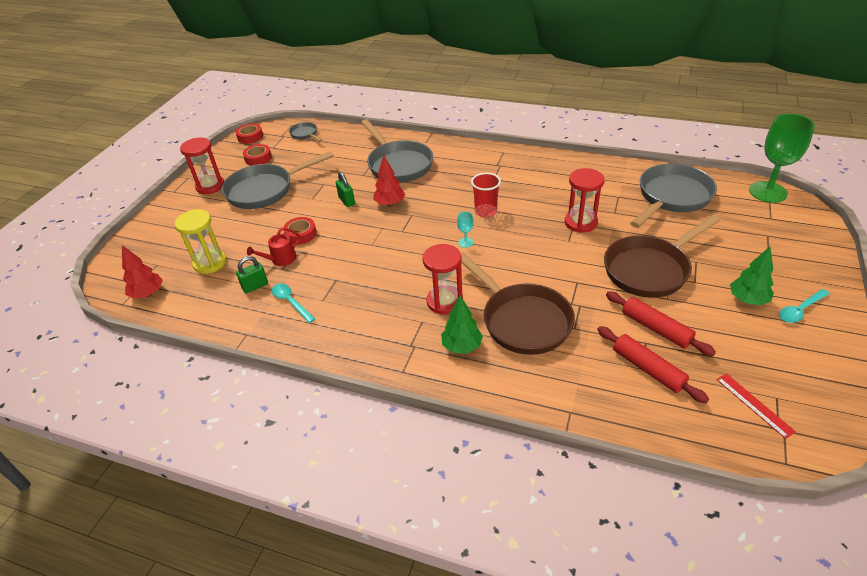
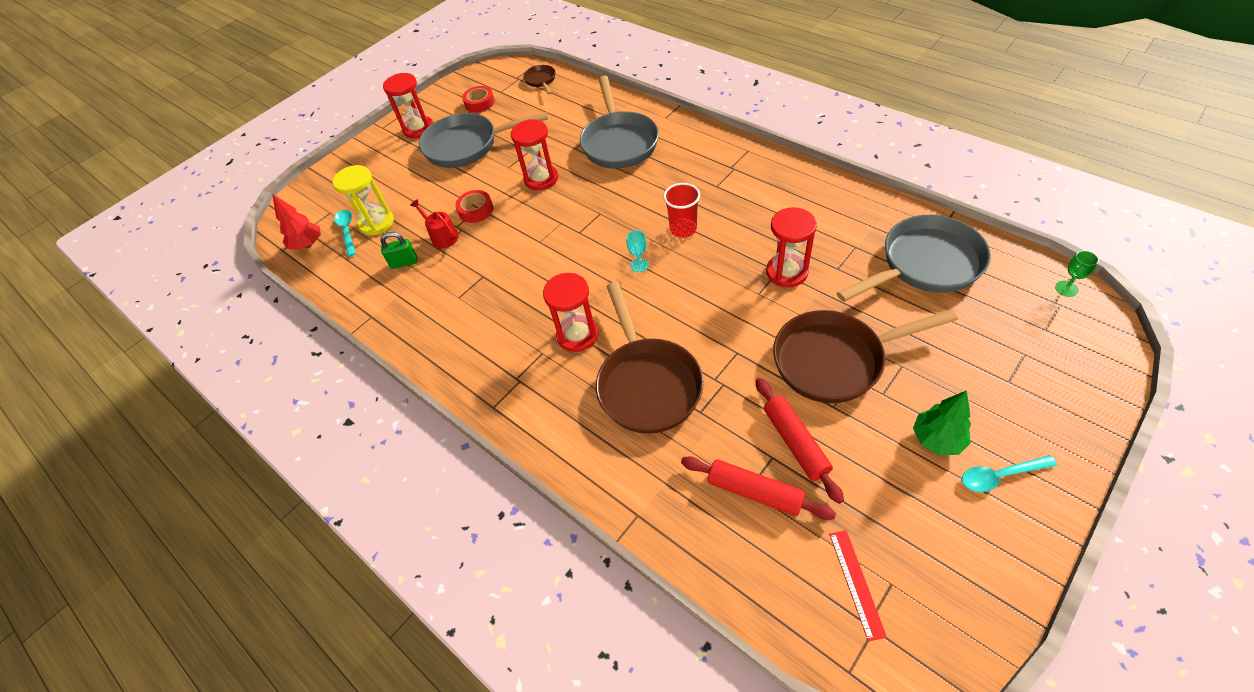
camera: 25 degrees right, 10 degrees up
(250, 137) = (484, 73): red tape -> none
(280, 259) = (442, 236): red watering can -> red watering can turned 60 degrees clockwise
(291, 302) = (428, 291): turquoise spoon -> turquoise spoon (347, 231)
(305, 134) = (541, 81): grey pan -> brown pan
(346, 201) = (541, 179): green padlock -> red hourglass
(390, 203) = (584, 193): red tree -> none
(462, 346) = (566, 396): green tree -> none
(648, 369) = (754, 492): red rolling pin -> red rolling pin turned 45 degrees counterclockwise
(768, 192) = (1066, 289): green goblet -> green goblet, size x0.42

